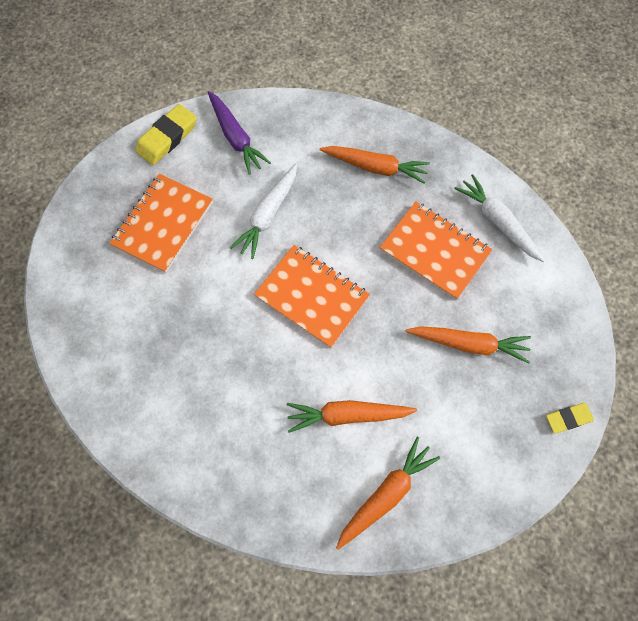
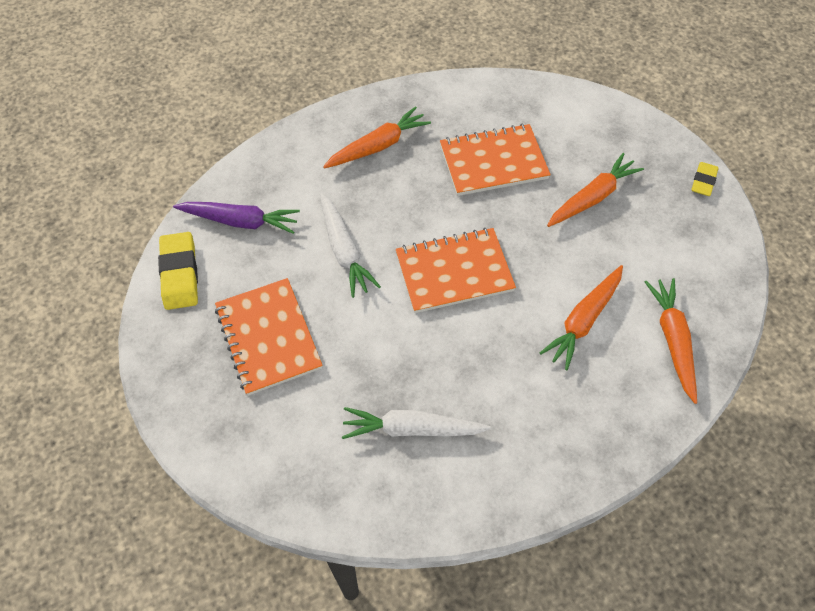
camera: 50 degrees left, 10 degrees down
(497, 222) = (507, 106): white carrot -> white carrot (412, 429)

